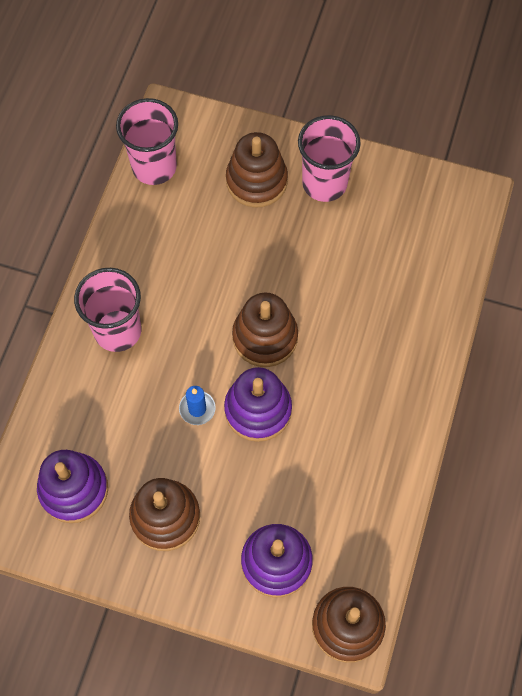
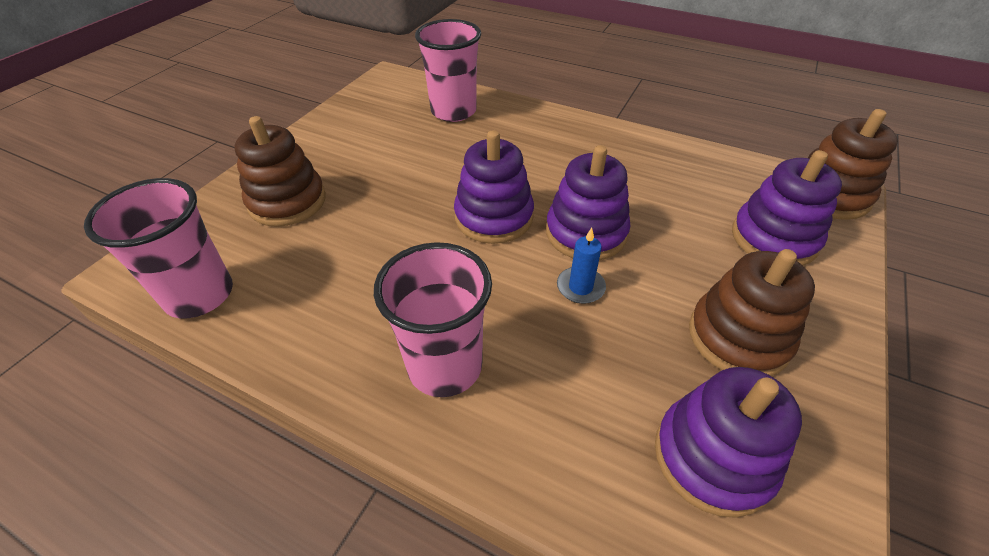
camera: 80 degrees left, 20 degrees down
(265, 337) = (494, 217): brown stacking toy -> purple stacking toy
(324, 183) = (323, 154): pink cup -> pink cup (453, 111)

